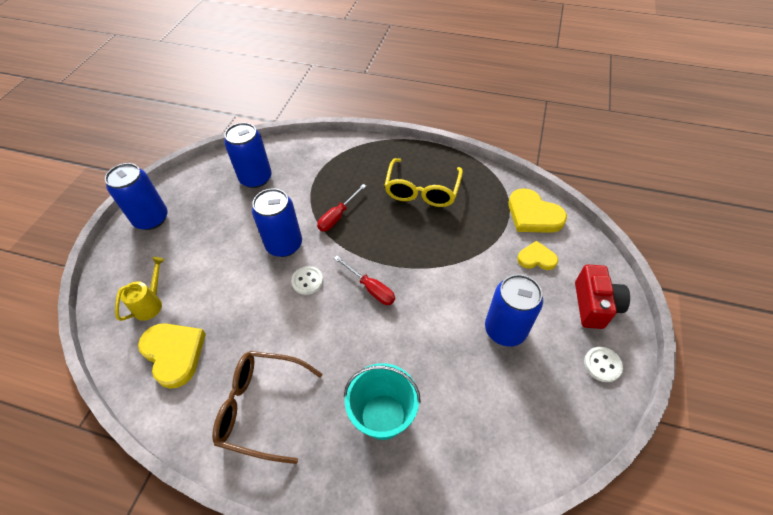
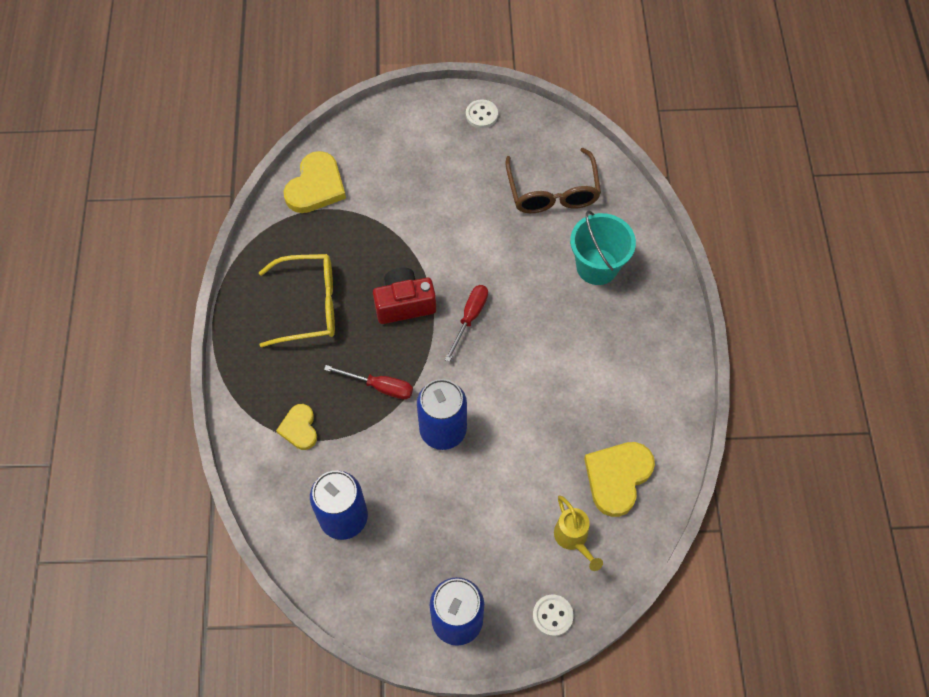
camera: 110 degrees left, 10 degrees up
(151, 303) = (573, 539): yellow watering can -> yellow watering can turned 120 degrees counterclockwise
(261, 407) = (632, 368): brown glasses -> brown glasses (552, 192)
(307, 281) = (483, 384): white button -> white button (552, 615)
(505, 329) = (474, 190): blue can -> none
(536, 258) = (378, 176): yellow heart -> yellow heart (299, 428)
(594, 305) = (420, 124): red camera -> red camera (404, 304)

